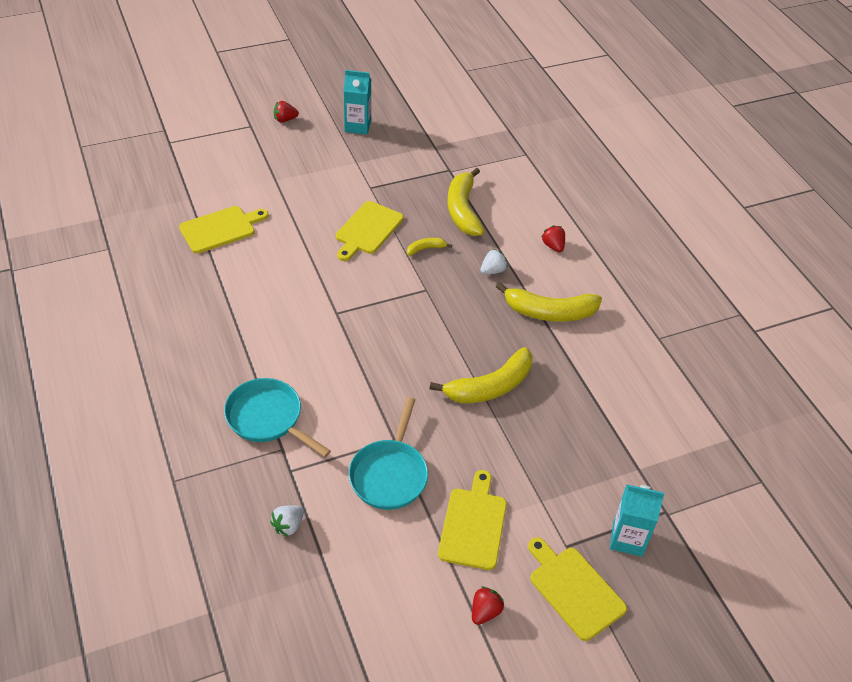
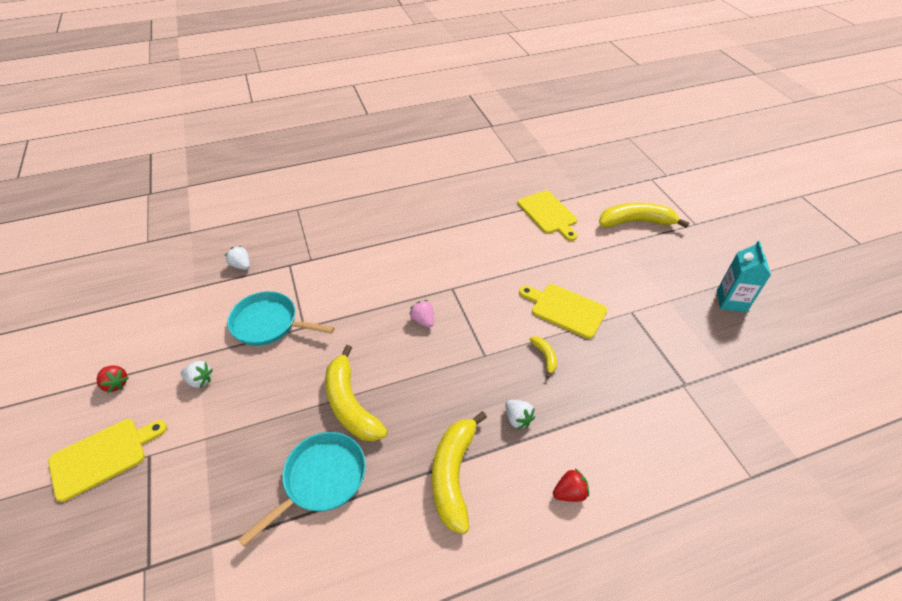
camera: 95 degrees right, 0 degrees up
(268, 418) = (341, 251): turquoise pan -> turquoise pan (321, 480)
(285, 120) = (716, 246): red strawberry -> none
(383, 335) = (423, 320): none -> pink strawberry
(463, 210) = (615, 395): yellow banana -> yellow banana (636, 222)
(473, 525) = (200, 380): yellow cutting board -> white strawberry
(627, 539) = (132, 516): turquoise carton -> none

